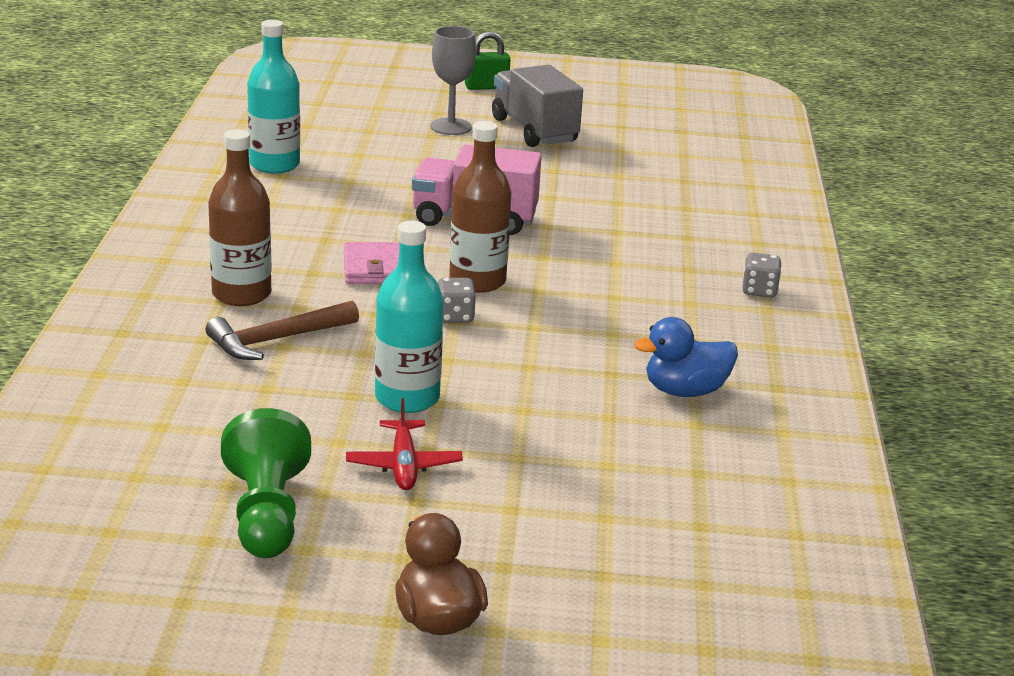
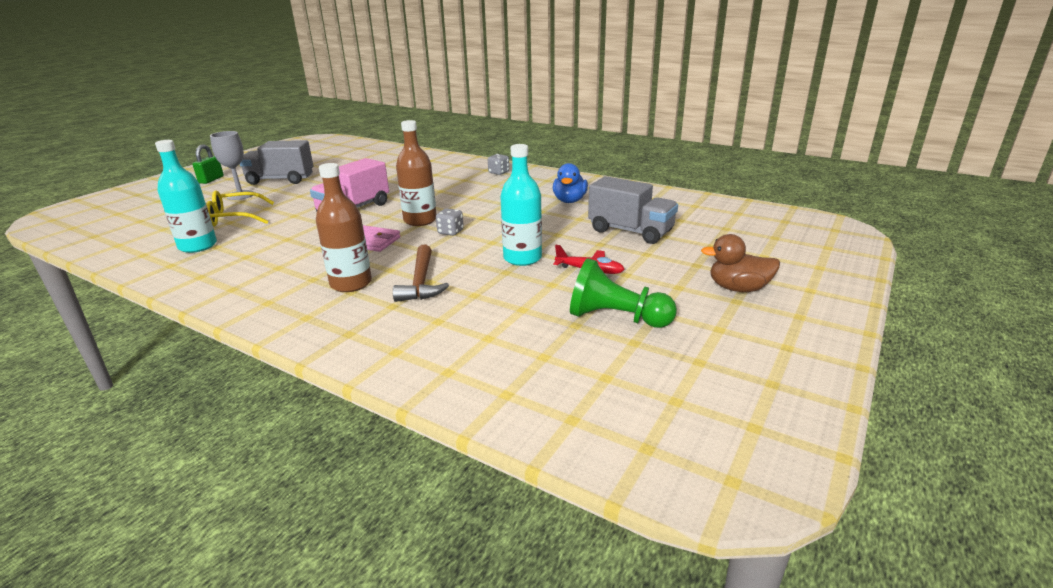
camera: 60 degrees left, 0 degrees up
(374, 153) = (235, 217): none -> yellow glasses
(595, 478) = (630, 231): none -> grey truck

